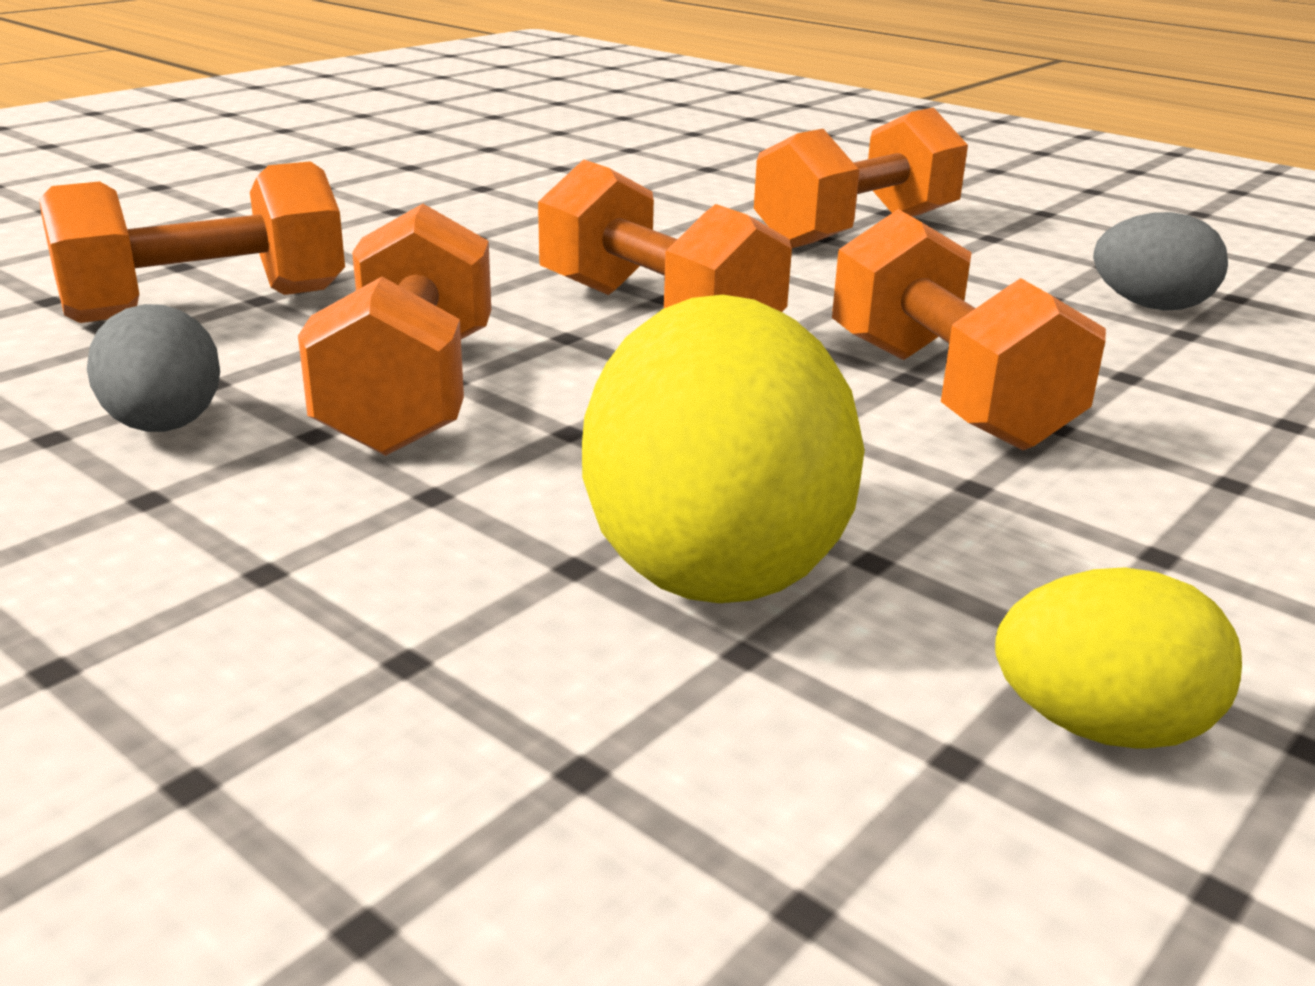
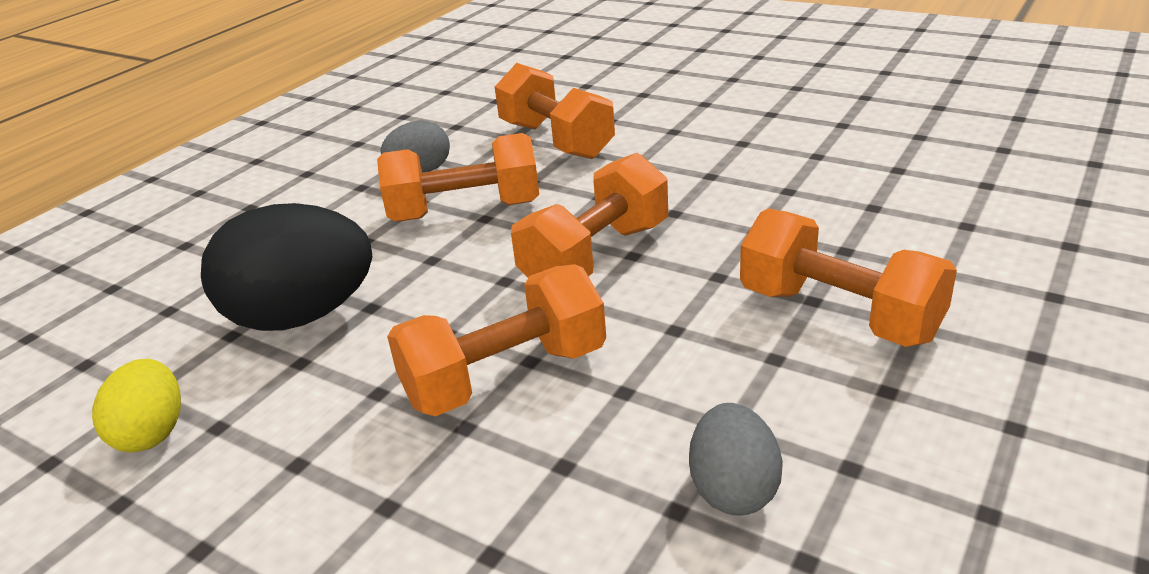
camera: 85 degrees right, 5 degrees up
(713, 559) = (302, 316): yellow egg -> black egg

